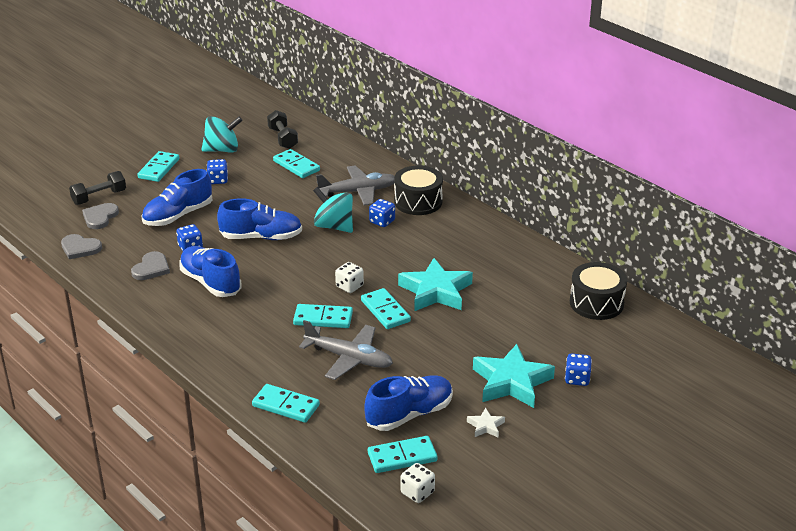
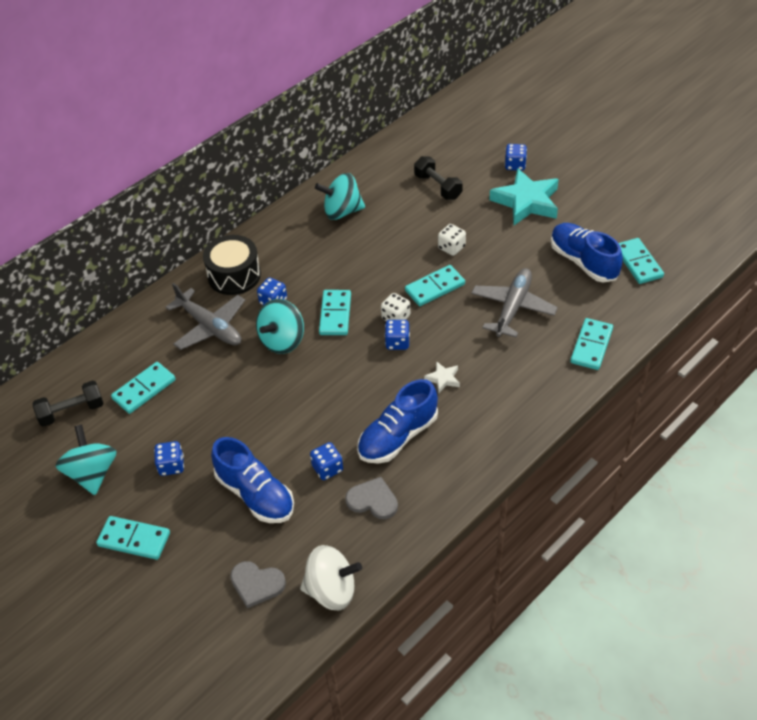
camera: 90 degrees left, 15 degrees up
(80, 248) = (331, 590): grey heart -> white spinning top
(99, 197) = (205, 597): black dumbbell -> black dumbbell (438, 187)
(261, 237) = (304, 403): blue shoe -> none
(318, 286) = (397, 342): none -> blue dice
(323, 319) = (453, 333): turquoise domino -> turquoise domino (335, 314)
(358, 192) = (210, 326): grey plane -> grey plane turned 150 degrees clockwise
(417, 492) = (677, 251): white dice -> white dice (451, 247)
(436, 291) = (399, 254): turquoise star -> none
(485, 426) = (586, 215): white star -> white star (443, 379)
(501, 259) = (342, 211): none -> turquoise spinning top
(596, 303) = (407, 153): black drum -> none

